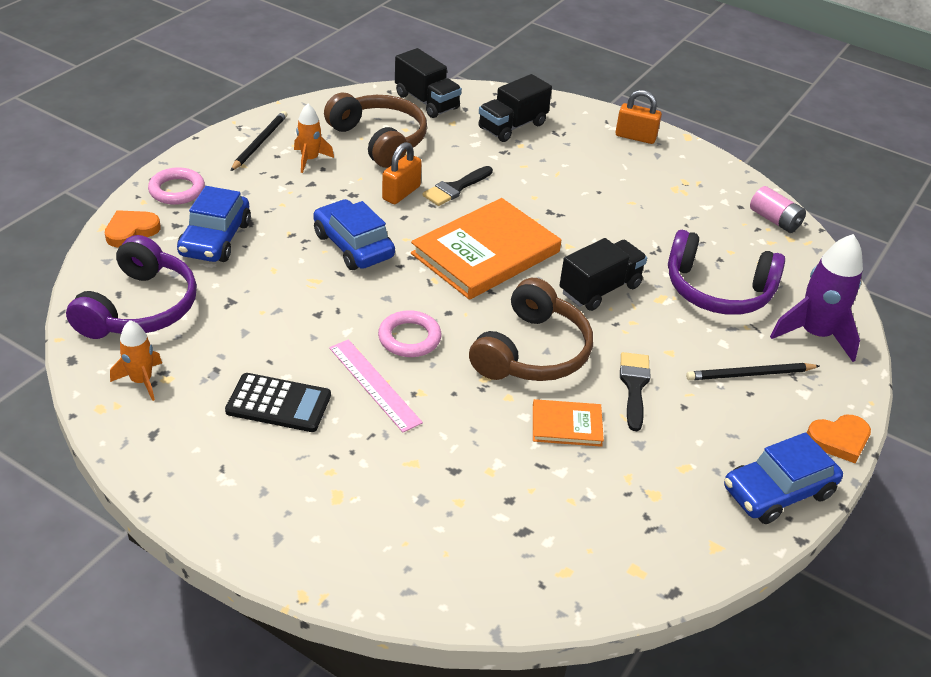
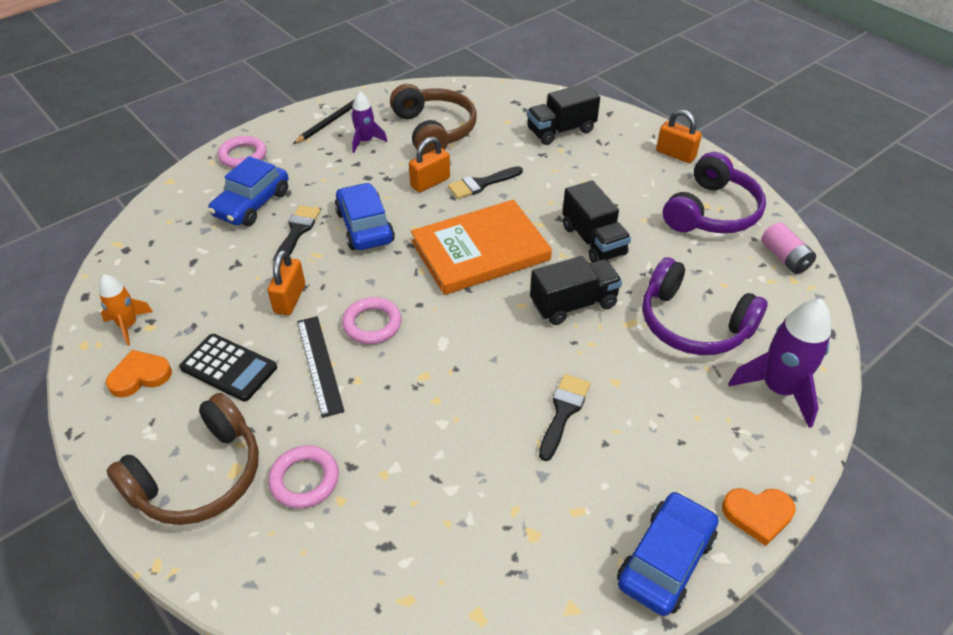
camera: 20 degrees right, 5 degrees up
(131, 231) = (189, 187): orange heart -> orange heart (140, 376)
(140, 308) = (161, 258): purple headphones -> purple headphones (711, 212)
(282, 260) = (297, 231): none -> black brush
(309, 327) = (290, 299): none -> orange padlock
(310, 159) = (366, 141): orange rocket -> purple rocket
(374, 384) = (319, 364): pink ruler -> black ruler
(414, 491) = (304, 480): none -> pink ring
(427, 102) = (493, 99): black truck -> black truck (593, 240)
(532, 352) = (479, 357): brown headphones -> brown headphones (199, 476)
(566, 425) = (478, 441): orange book -> none
(749, 374) = (689, 421): black pencil -> none
(778, 491) = (665, 560): blue car -> blue car turned 135 degrees clockwise

